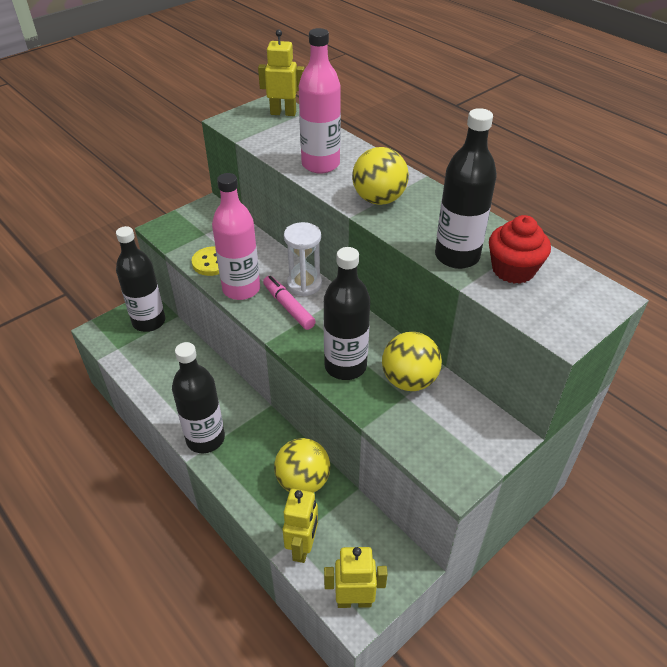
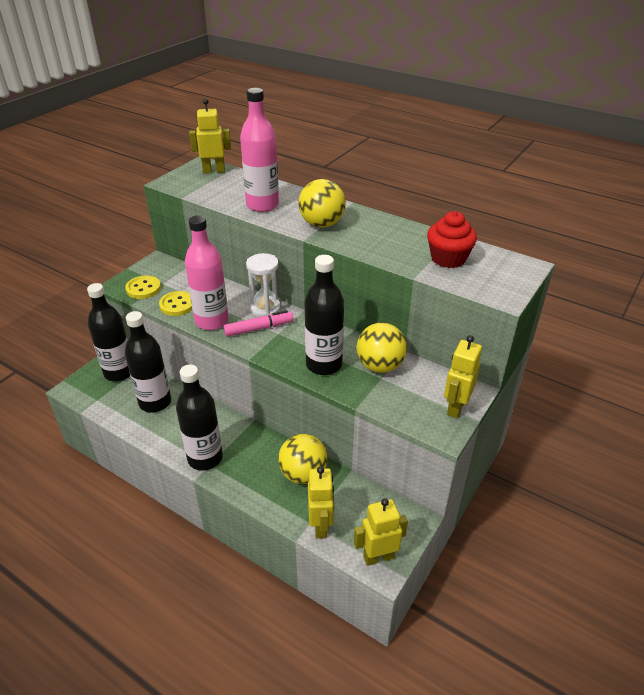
camera: 15 degrees left, 5 degrees down
(183, 237) = (143, 288): none -> yellow button
(288, 307) = (258, 328): pink marker -> pink marker turned 120 degrees clockwise
(457, 256) = (401, 255): black bottle -> black bottle (155, 402)
(480, 452) = (455, 407): none -> yellow robot

